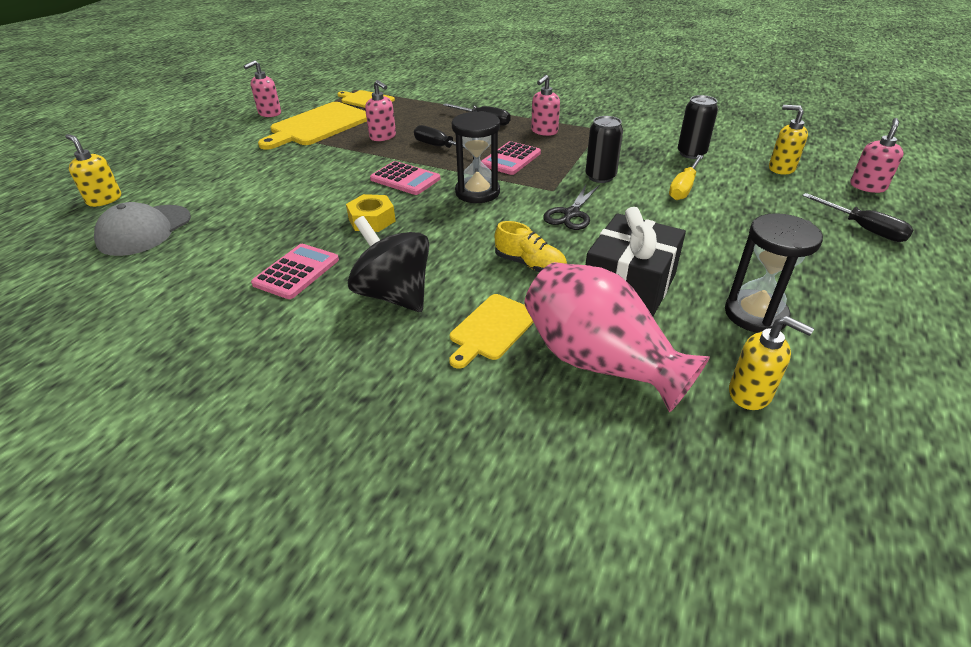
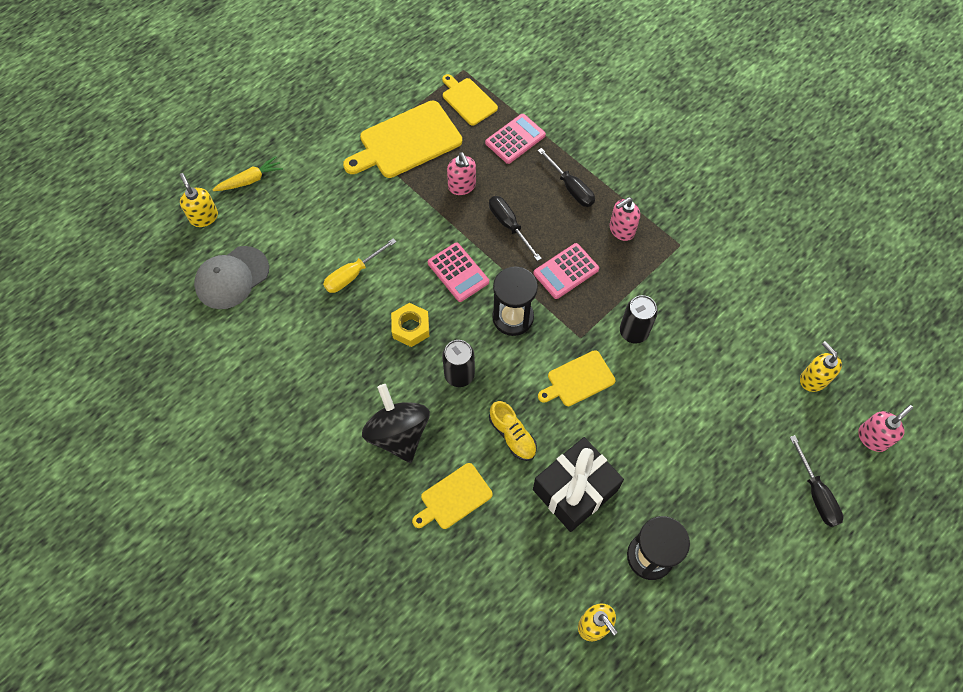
camera: 20 degrees right, 25 degrees up
(157, 170) = (250, 180): none -> yellow carrot
(269, 113) = (366, 99): pink soap dispenser -> none
(296, 272) = (336, 378): pink calculator -> pink calculator (515, 139)
(571, 214) = (578, 380): black scissors -> yellow cutting board
(599, 362) = (511, 558): pink vase -> none
(684, 188) = (699, 377): yellow screwdriver -> yellow screwdriver (353, 274)
(691, 153) = (743, 323): black can -> black can (459, 374)

